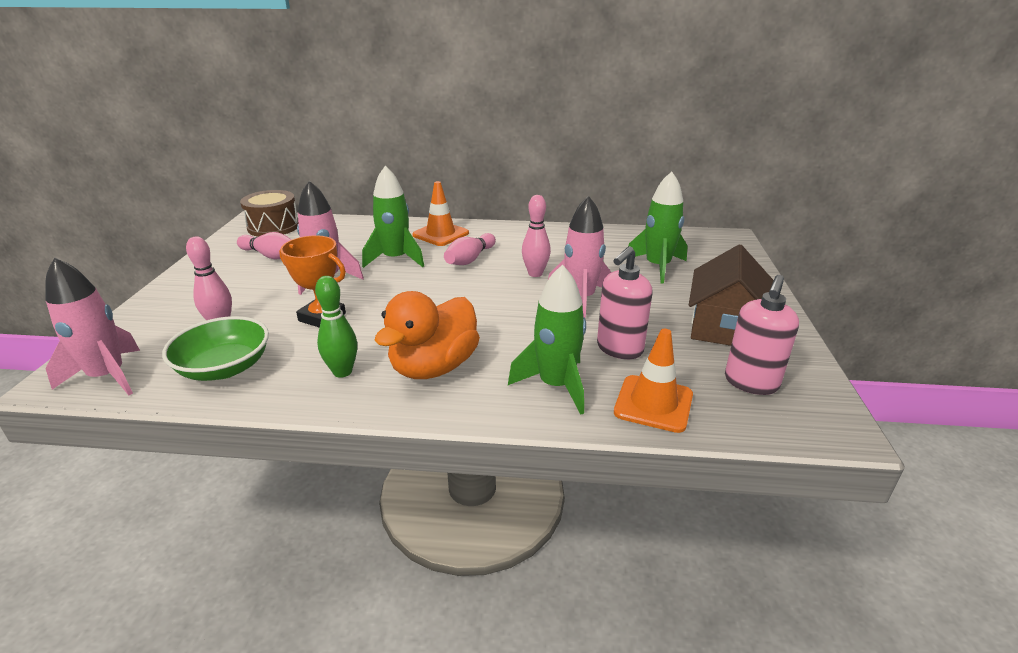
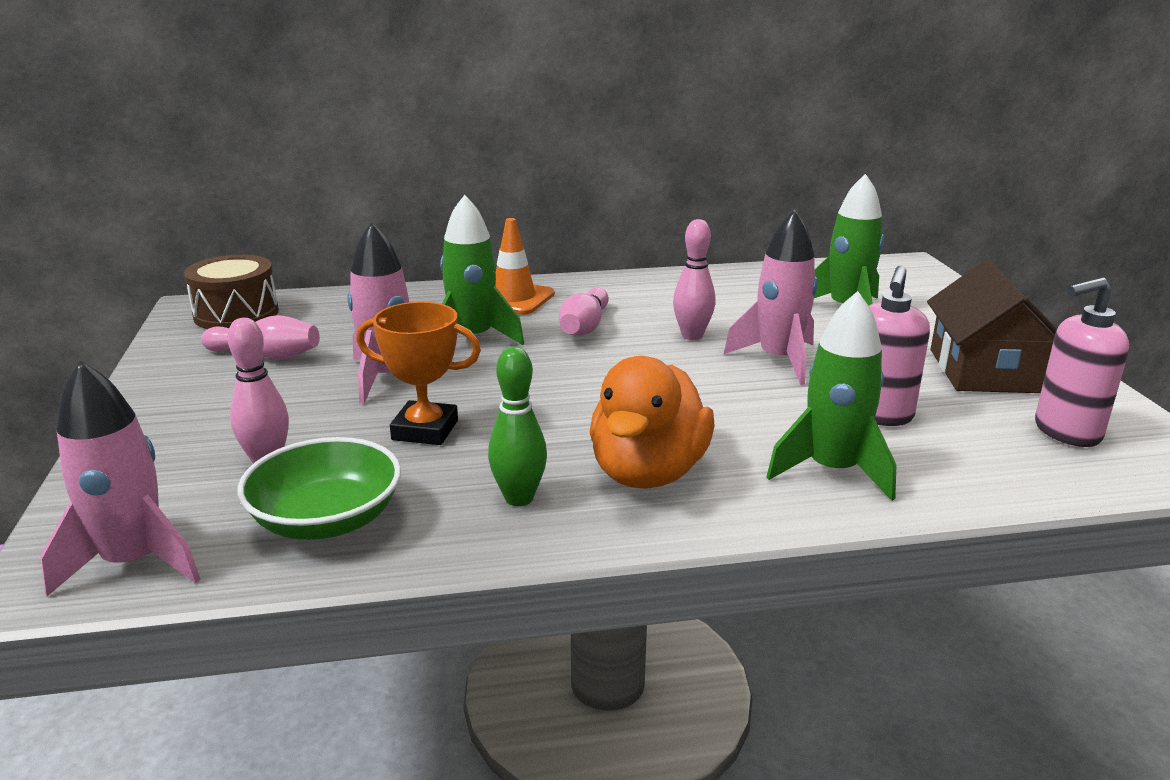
camera: 15 degrees left, 5 degrees down
(653, 404) = (971, 473): orange traffic cone -> none
(751, 383) = (1066, 432): pink soap dispenser -> pink soap dispenser turned 60 degrees clockwise

